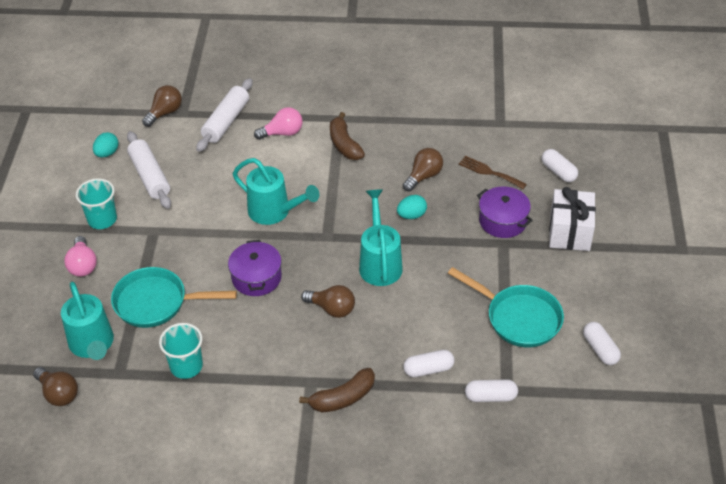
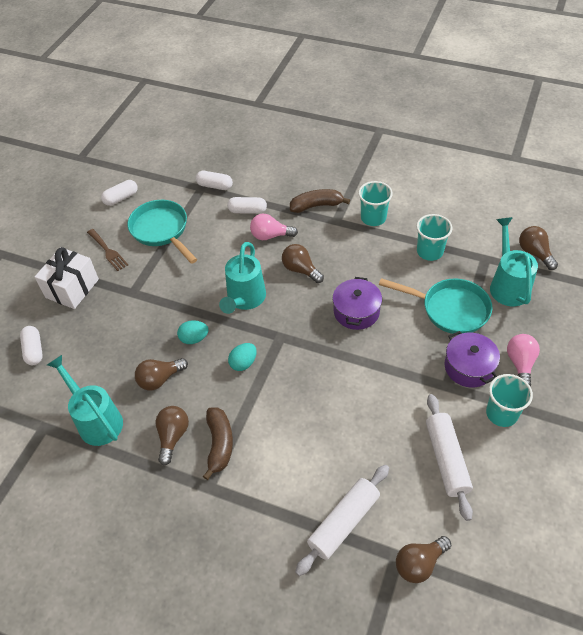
camera: 160 degrees left, 5 degrees up
(107, 153) = (497, 511): turquoise egg -> turquoise egg (243, 363)
(264, 397) = (373, 218): none -> turquoise cup
(274, 212) = (321, 376): turquoise watering can -> turquoise watering can (96, 420)
(282, 133) = (282, 482): pink light bulb -> pink light bulb (270, 236)
(386, 141) = (173, 436): none -> brown light bulb
(489, 172) = (96, 367): brown fork -> brown fork (108, 251)
(503, 221) = (118, 312): purple pot -> purple pot (469, 367)
(600, 349) = (121, 198): white capsule -> white capsule turned 60 degrees clockwise

